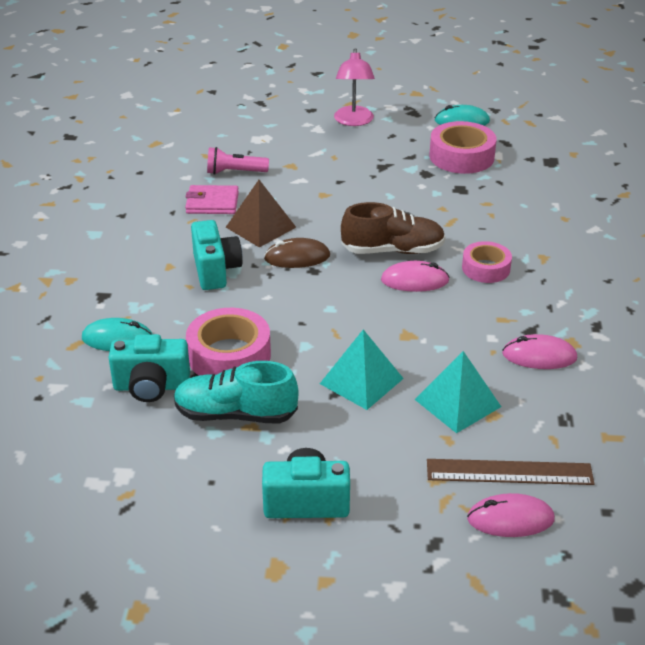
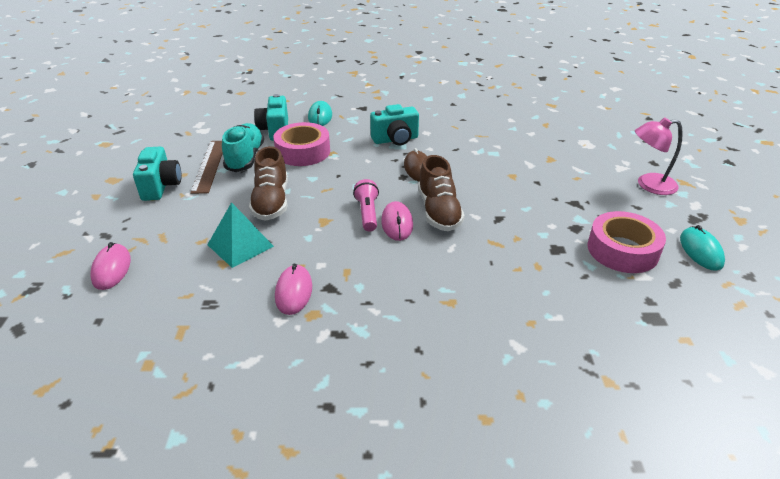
camera: 85 degrees right, 0 degrees up
(212, 203) = (480, 132): pink wallet -> none
(235, 172) = (527, 136): pink flashlight -> pink flashlight (367, 213)
(260, 227) = (454, 152): brown pyramid -> none
(361, 381) = (271, 202): turquoise pyramid -> brown shoe
(486, 268) = (423, 263): pink tape -> none
(509, 472) = (158, 270): brown ruler -> brown ruler (210, 166)

